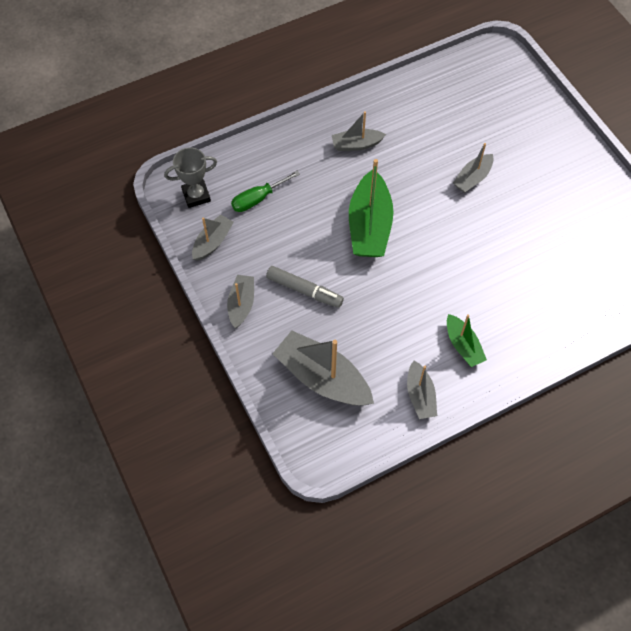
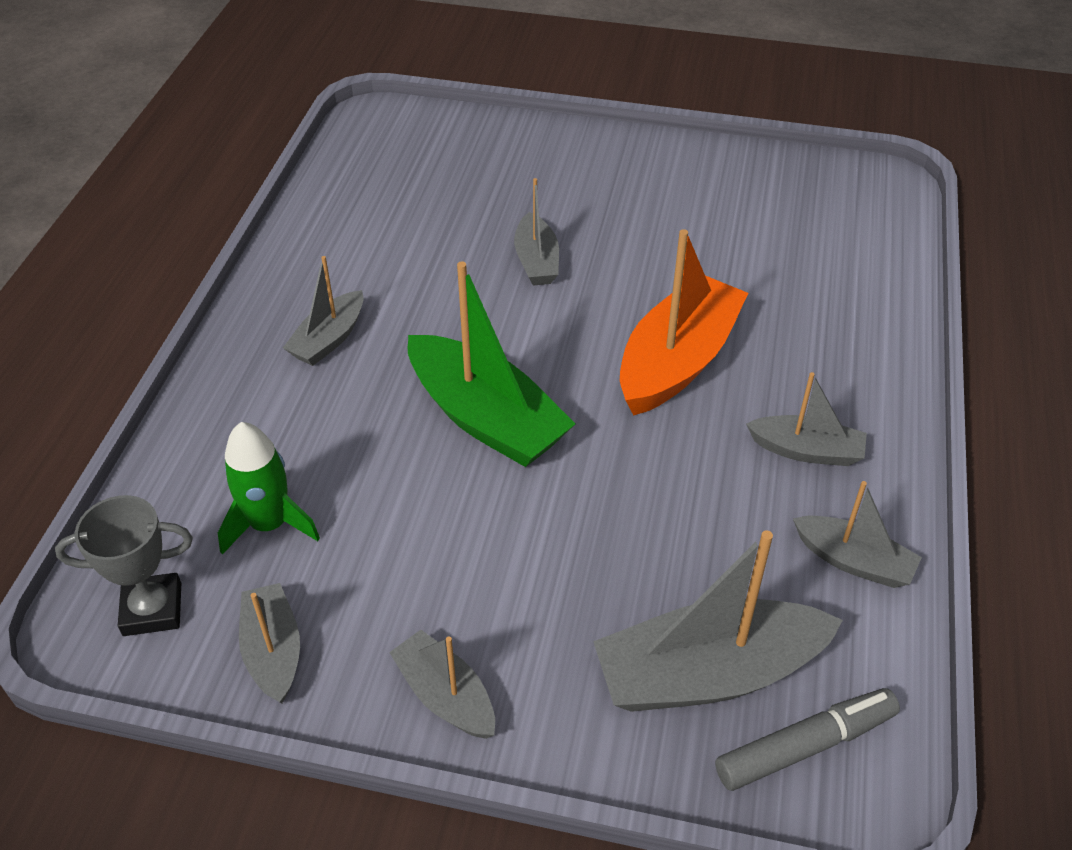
camera: 50 degrees left, 15 degrees down
(196, 195) = (152, 609): grey trophy -> grey trophy turned 60 degrees clockwise
(258, 199) = (269, 524): green screwdriver -> green rocket
(304, 290) = (514, 582): grey marker -> grey marker (805, 746)
(463, 345) = (806, 451): green boat -> grey boat
(467, 268) = (677, 361): none -> orange boat

